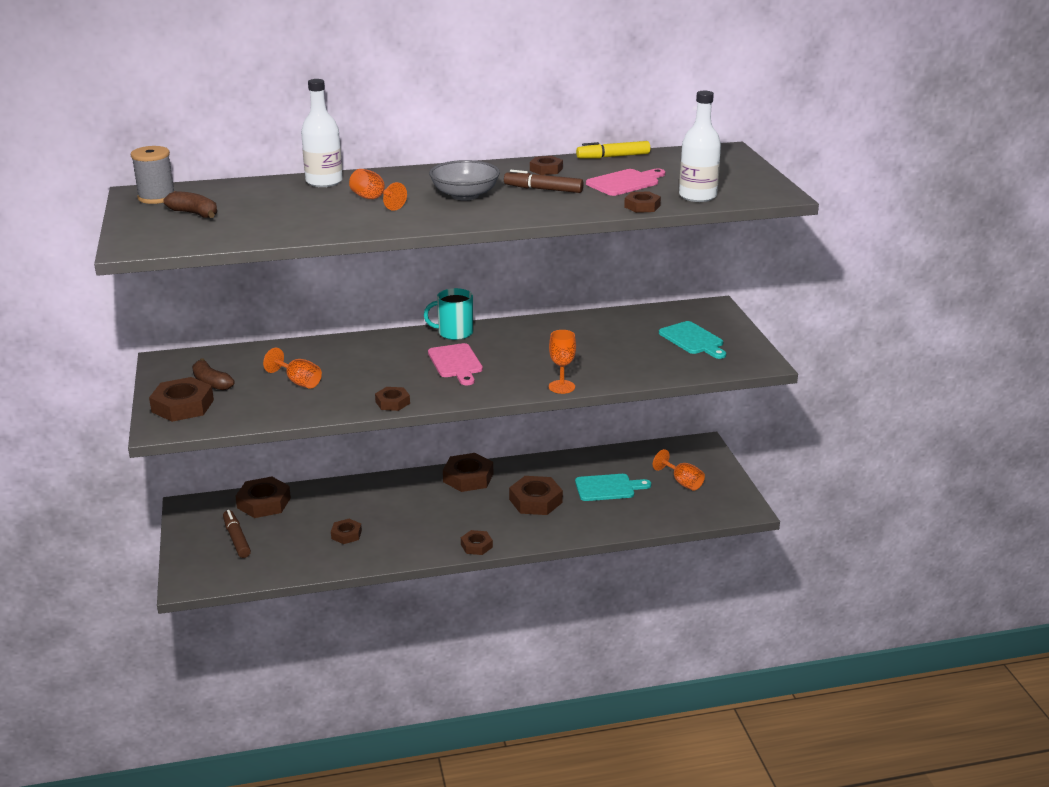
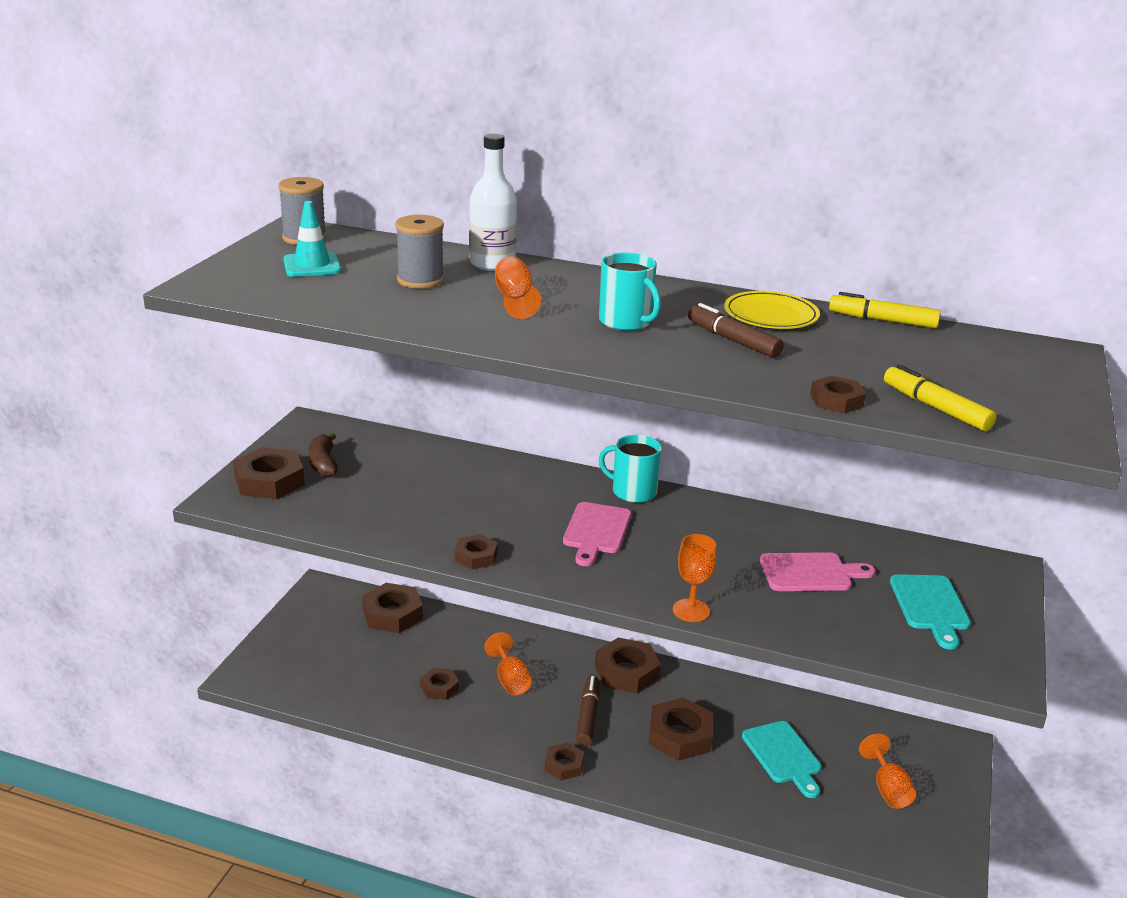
camera: 30 degrees right, 0 degrees up
(194, 214) = (312, 265): brown banana -> turquoise traffic cone
(236, 539) = (331, 645): brown marker -> brown marker (587, 716)
(290, 204) = (420, 280): none -> grey spool
(298, 382) = (406, 494): orange goblet -> orange goblet (510, 680)
(465, 195) = (626, 322): grey bowl -> turquoise mug
(546, 169) = (771, 315): brown nut -> yellow plate
(608, 488) = (783, 756): turquoise cutting board -> turquoise cutting board turned 45 degrees clockwise
(625, 182) = (854, 360): pink cutting board -> pink cutting board (810, 573)
(697, 196) = (936, 408): white bottle -> yellow marker

